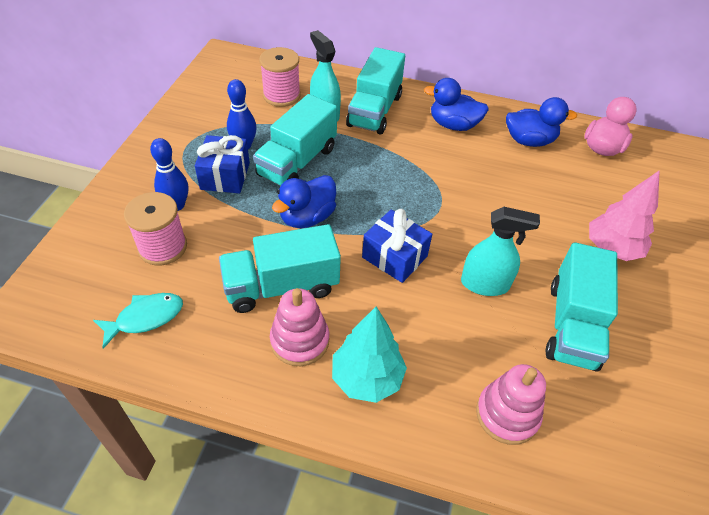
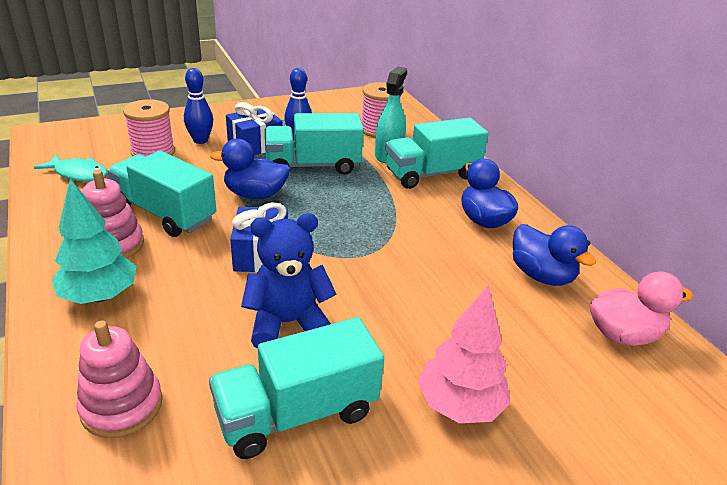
camera: 50 degrees right, 15 degrees down
(485, 284) = (288, 323): turquoise spray bottle -> blue teddy bear

